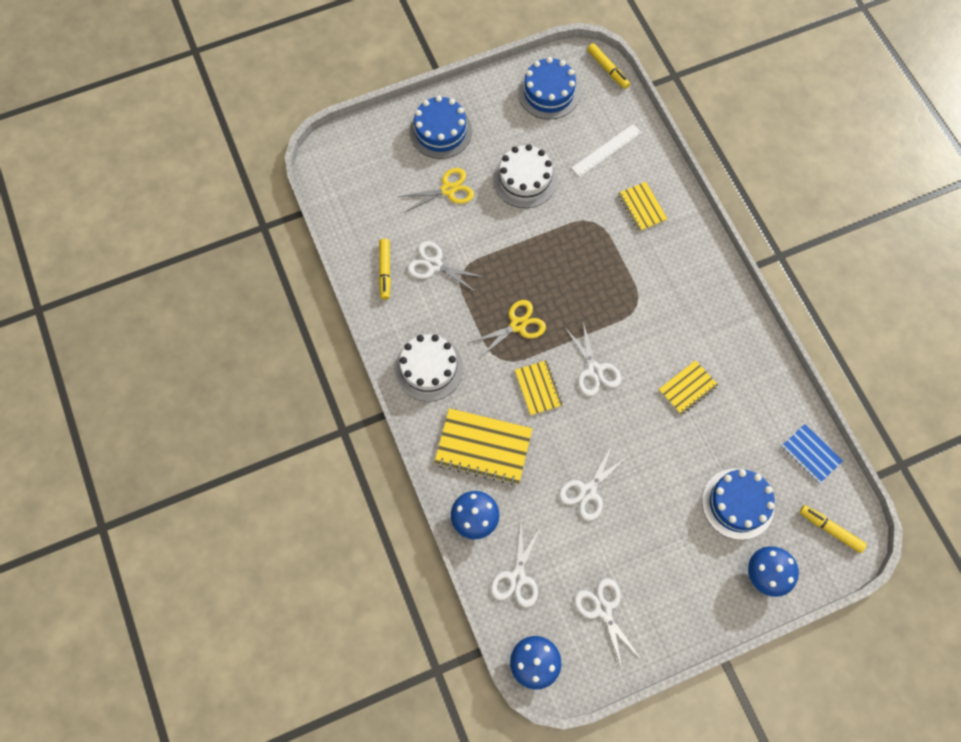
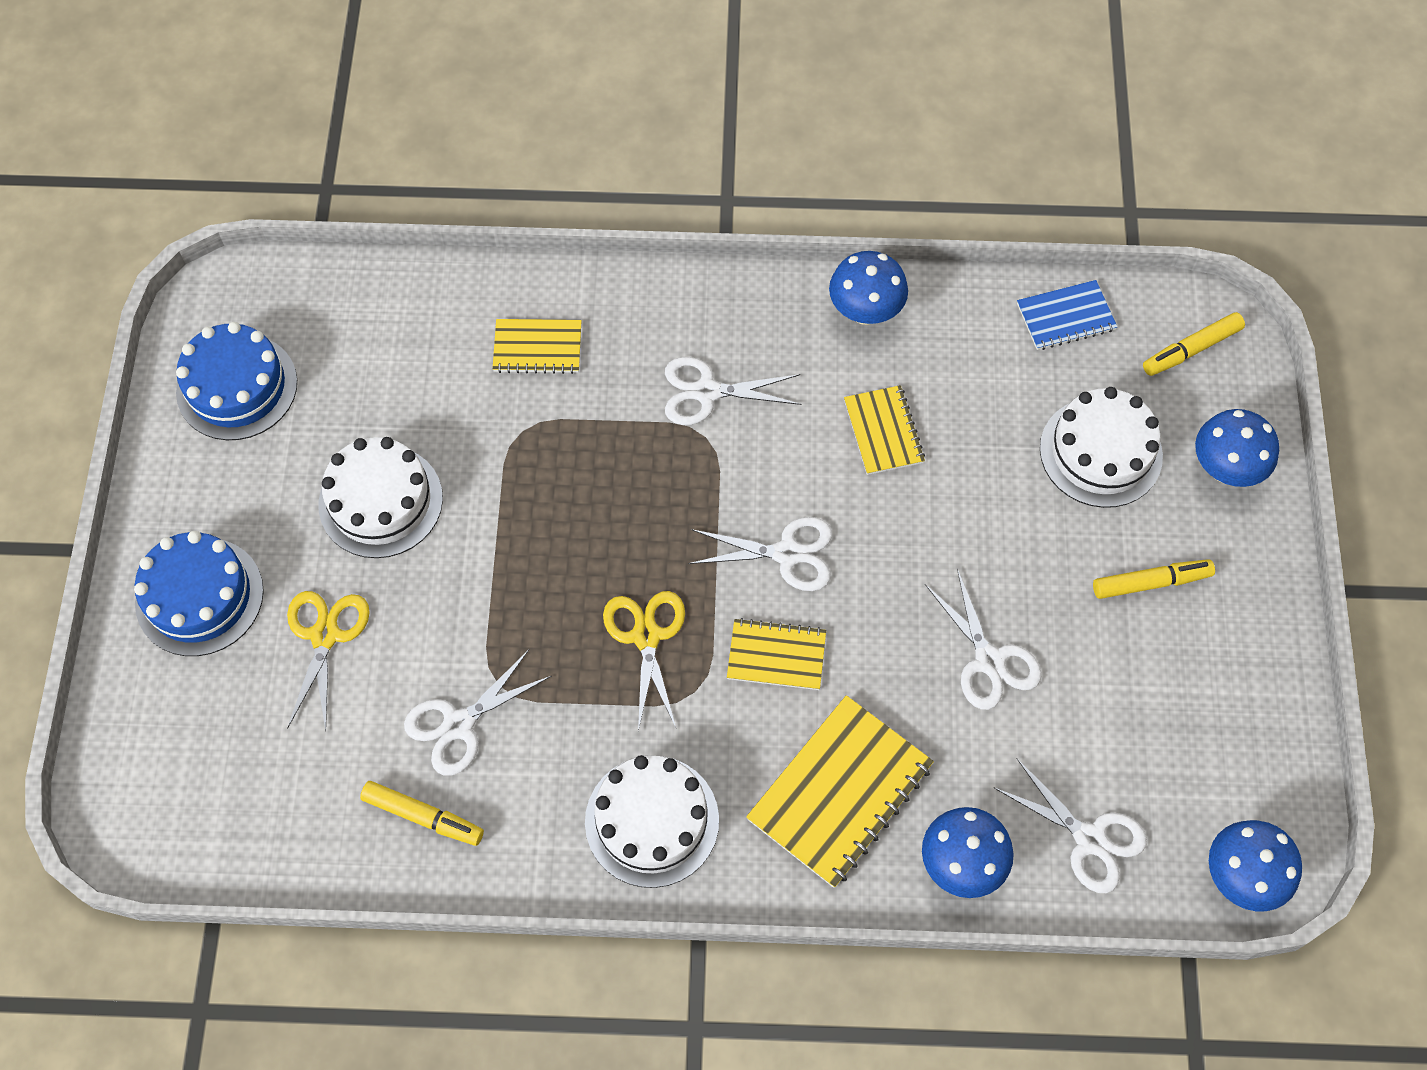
camera: 65 degrees left, 5 degrees down
(603, 609) = (1192, 727): white scissors -> white scissors (706, 392)
(606, 150) = (402, 350): white ruler -> none
(607, 69) = (251, 277): yellow marker -> yellow marker (1151, 582)
(738, 503) = (1100, 452): blue cake -> white cake
(753, 350) = (865, 311): none -> blue mushroom

